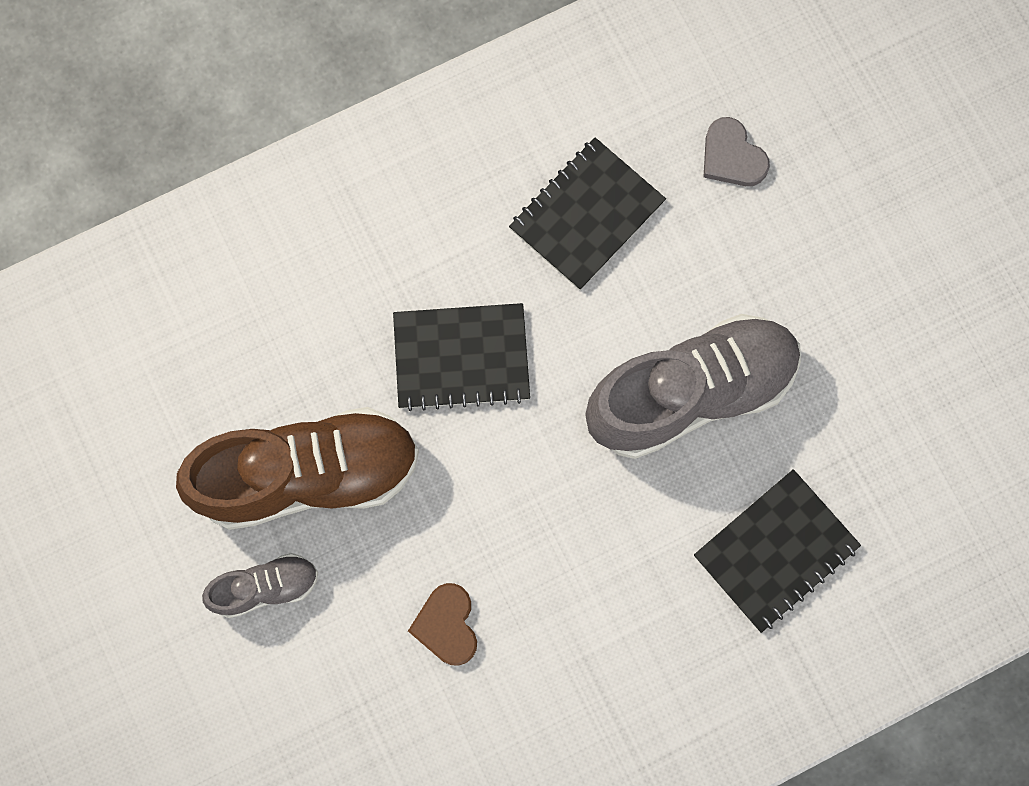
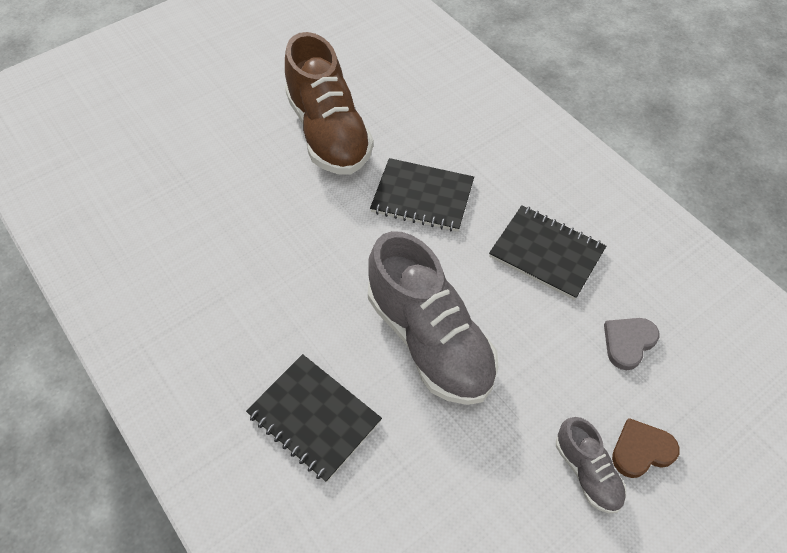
camera: 80 degrees right, 20 degrees down
(266, 587) = (256, 123): grey shoe -> grey shoe (587, 472)
(447, 625) = (239, 215): brown heart -> brown heart (641, 450)
(461, 357) = (422, 197): black notebook -> black notebook turned 60 degrees counterclockwise

